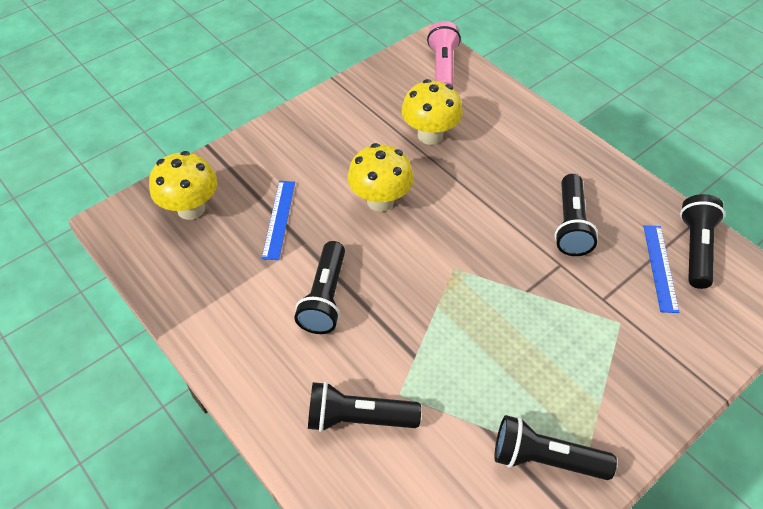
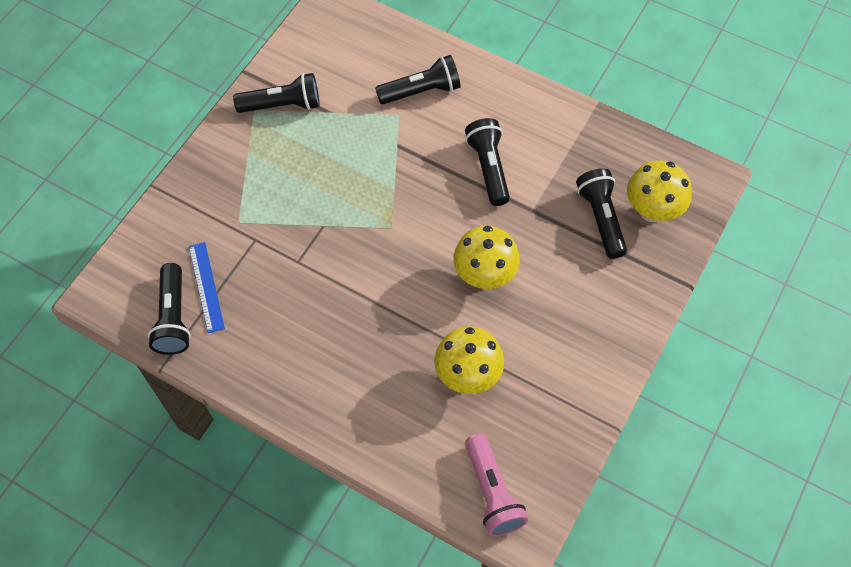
camera: 160 degrees right, 10 degrees up
(279, 219) = (567, 226): blue ruler -> none
(570, 225) = (295, 307): black flashlight -> black flashlight (601, 218)

